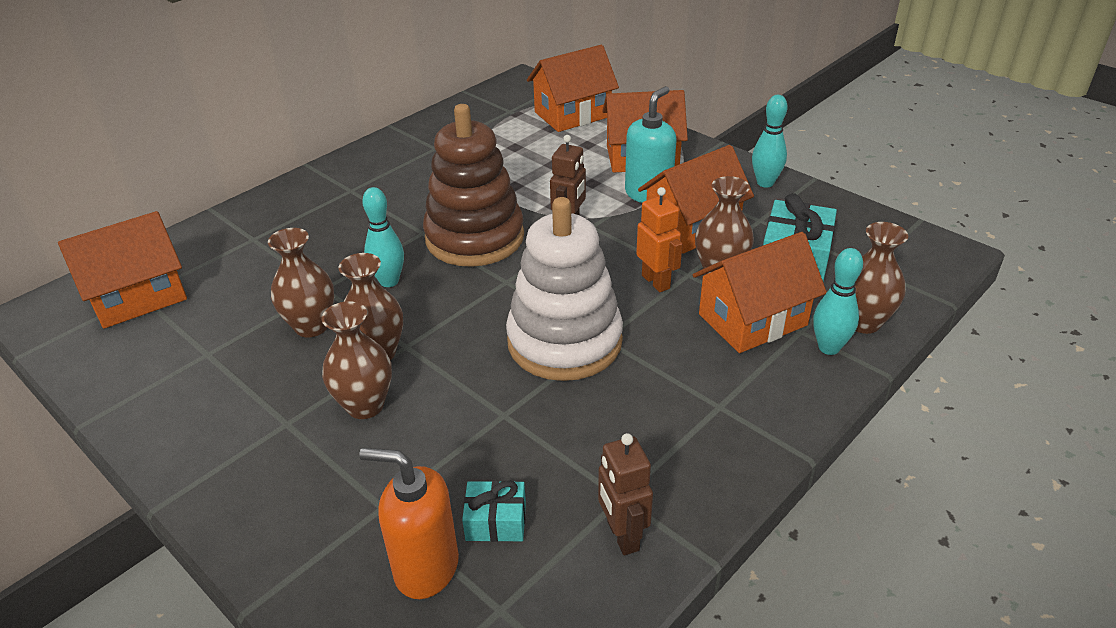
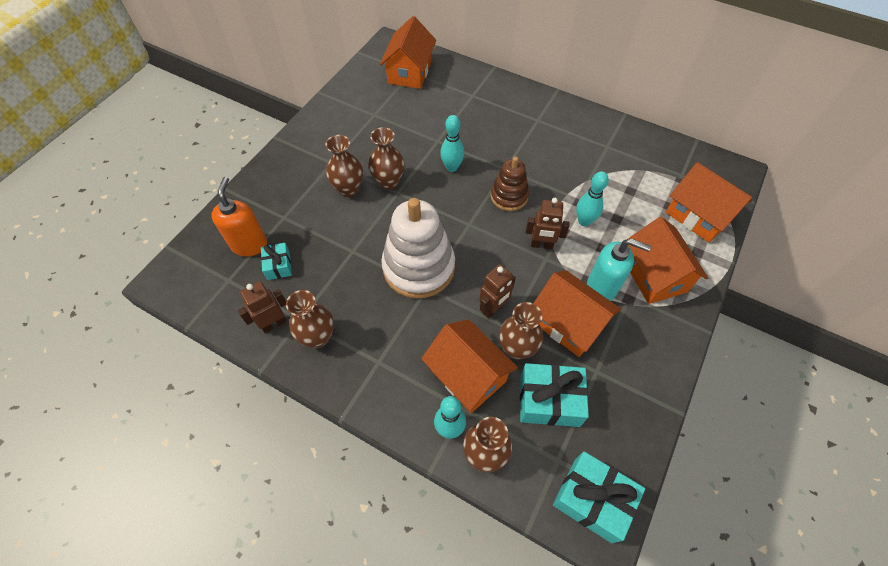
camera: 75 degrees right, 20 degrees up
(138, 297) = (409, 72): orange house -> orange house turned 60 degrees clockwise
(311, 326) = (404, 147): brown vase -> brown vase (318, 337)
(474, 237) = (509, 196): brown stacking toy -> brown stacking toy, size x0.57
(656, 282) = (493, 309): orange robot -> brown robot
(765, 183) = (655, 372): turquoise bowling pin -> turquoise bowling pin (584, 221)
(913, 252) = (593, 499): none -> turquoise gift

